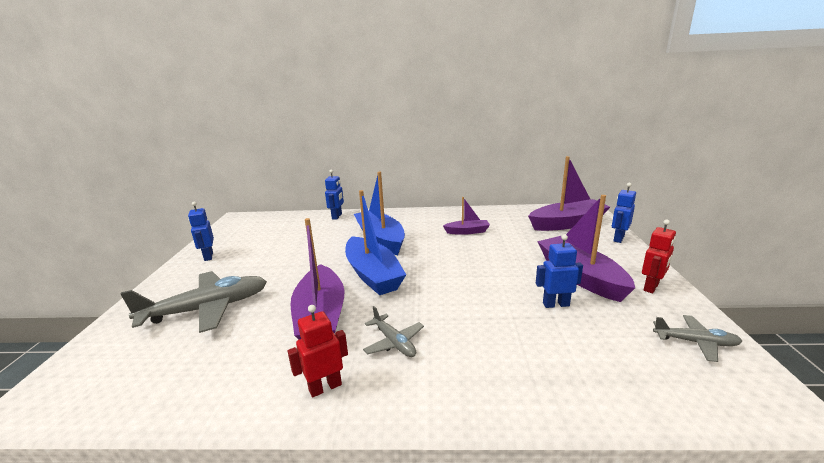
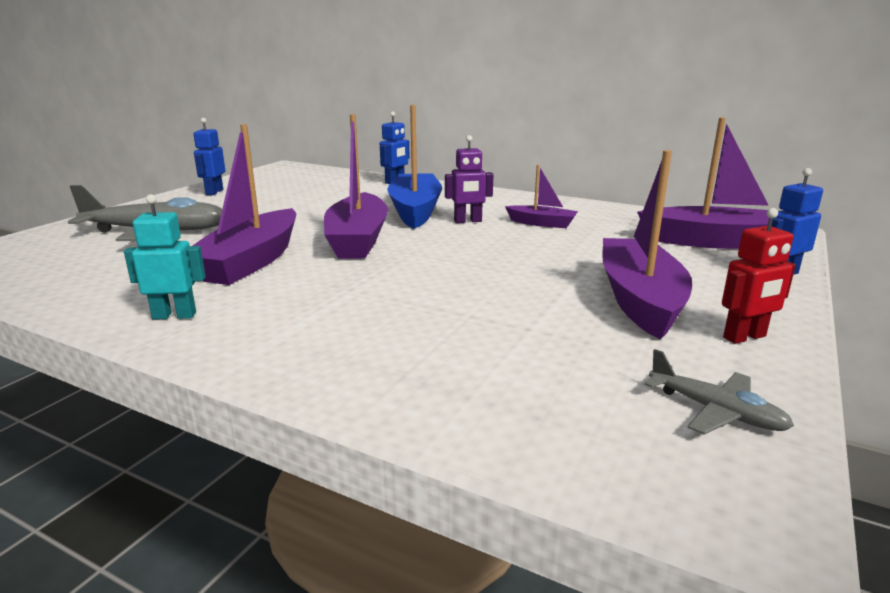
camera: 25 degrees right, 0 degrees up
(325, 387) = (174, 315): red robot -> turquoise robot
(373, 275) = (358, 240): blue boat -> purple boat
(394, 342) = (293, 300): grey plane -> none
(423, 240) = (468, 221): none -> purple robot
(555, 304) = (552, 318): blue robot -> none

